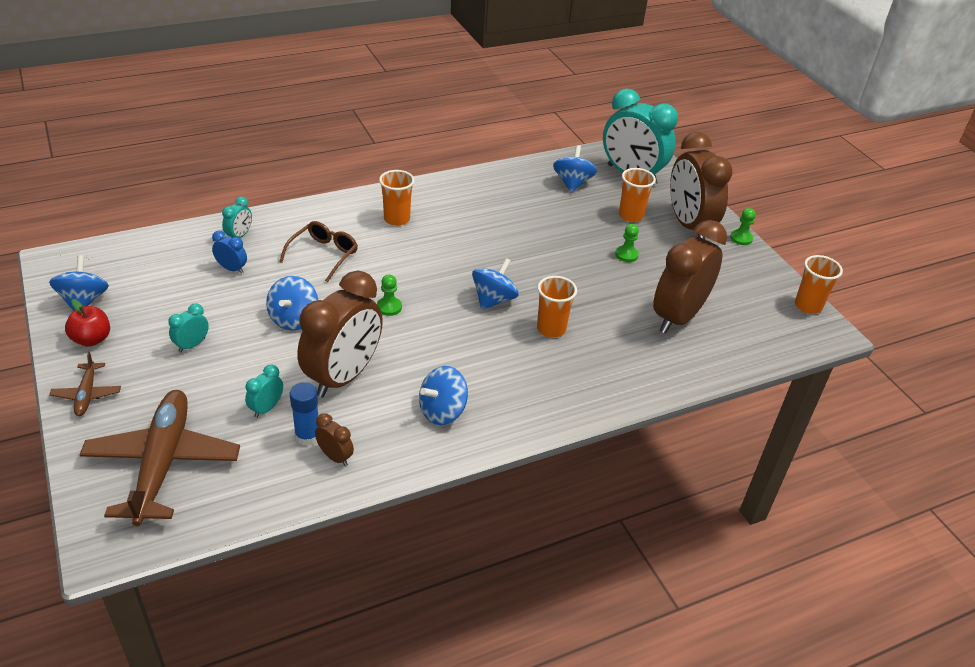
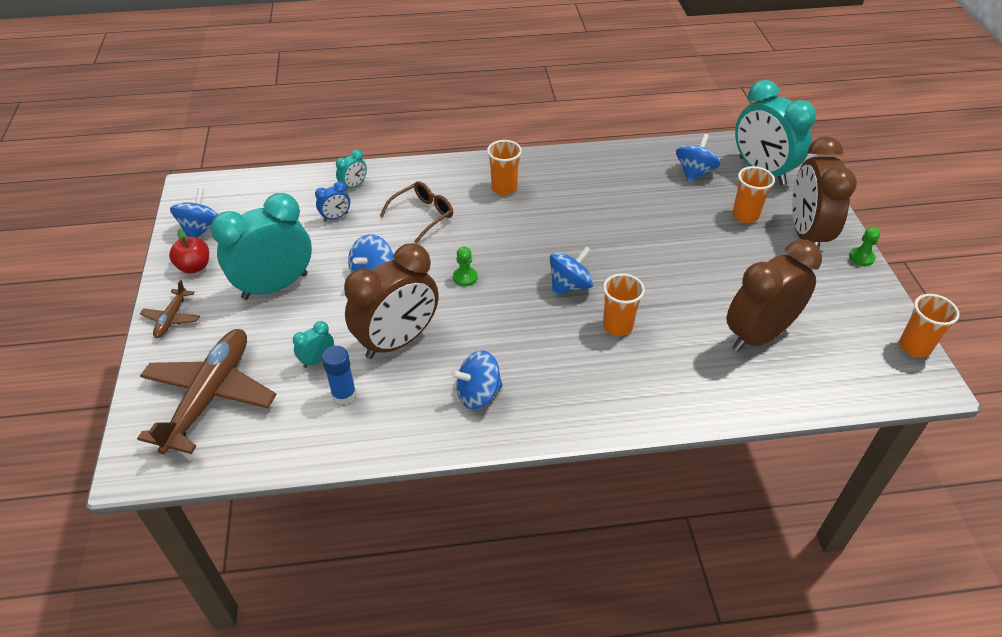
camera: 20 degrees right, 5 degrees up
(192, 345) = (275, 286): turquoise clock -> turquoise clock, size x2.40
(232, 269) = (336, 217): blue clock -> blue clock turned 105 degrees clockwise
(335, 457) = (361, 421): brown clock -> none
(626, 255) = (725, 258): green pawn -> none

